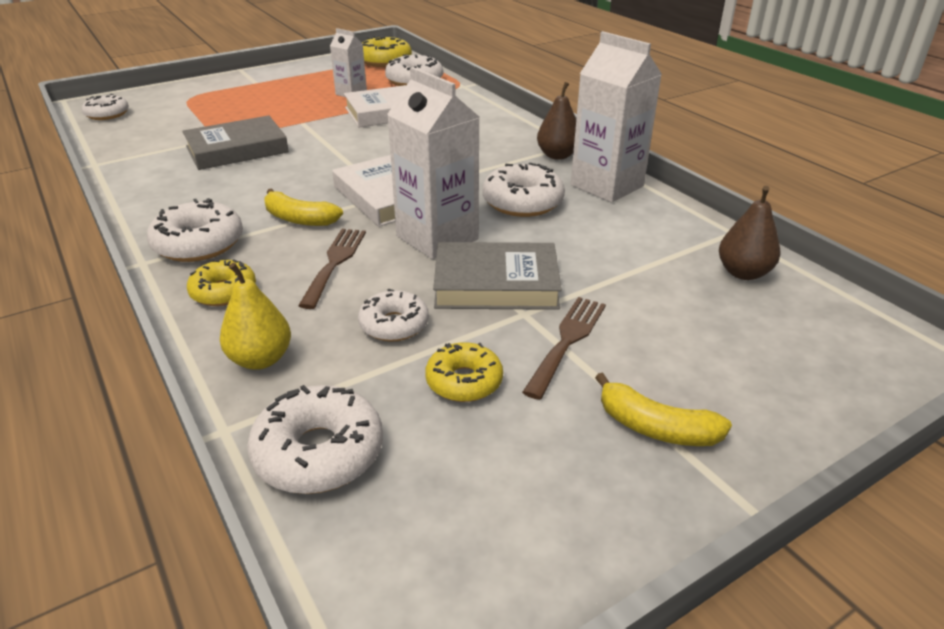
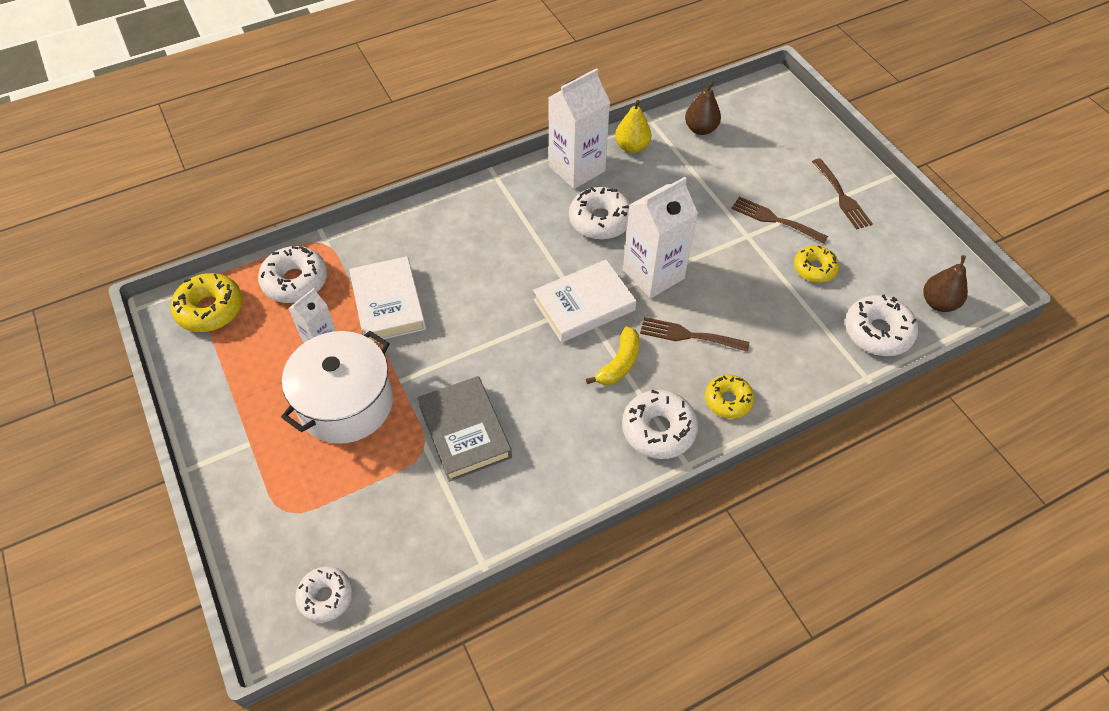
camera: 85 degrees left, 20 degrees up
(260, 359) = (803, 368): yellow pear -> yellow pear (632, 147)
(283, 106) = (346, 403): none -> white pot
(394, 325) = (763, 300): white donut -> none
(496, 284) = (715, 246): grey book -> none
(557, 155) = (517, 189): brown pear -> brown pear (938, 303)
(656, 428) = (842, 197): yellow banana -> brown fork

